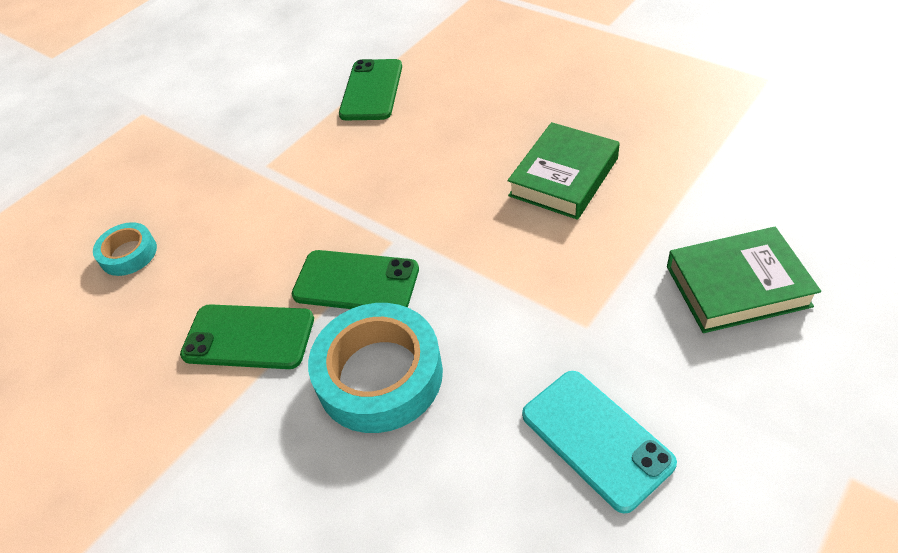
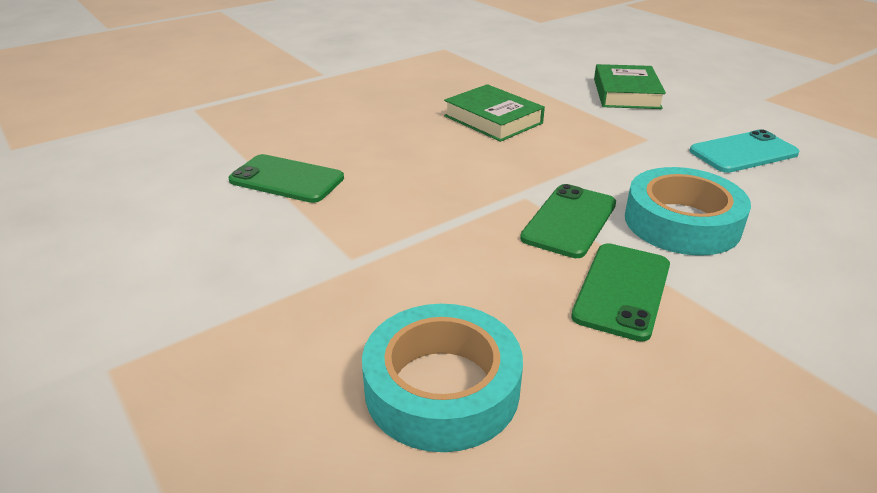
camera: 80 degrees left, 15 degrees down
(128, 254) = (442, 388): turquoise tape -> turquoise tape, size x1.88

